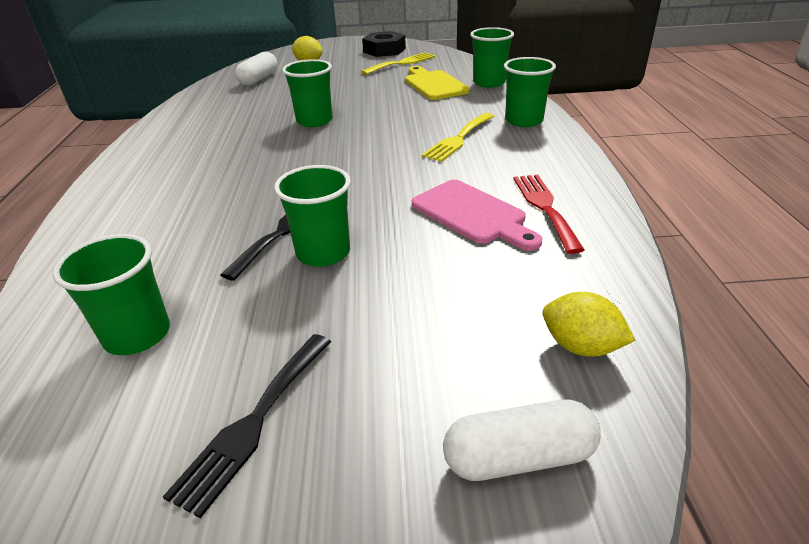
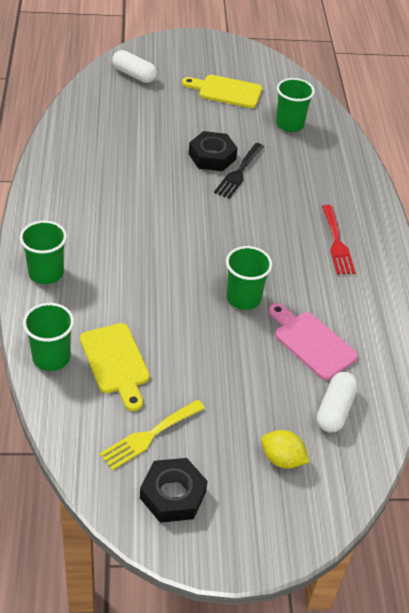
camera: 175 degrees right, 10 degrees up
(254, 422) = (226, 91): black fork -> yellow cutting board
(323, 253) = (212, 156): green cup -> black nut
(458, 139) = (112, 252): yellow fork -> none
(472, 214) = (122, 173): pink cutting board -> pink cutting board (311, 342)
(518, 457) = (134, 75): white capsule -> white capsule turned 45 degrees clockwise
(545, 207) = (75, 174): red fork -> red fork (337, 243)
(581, 346) = (96, 102): yellow lemon -> none

